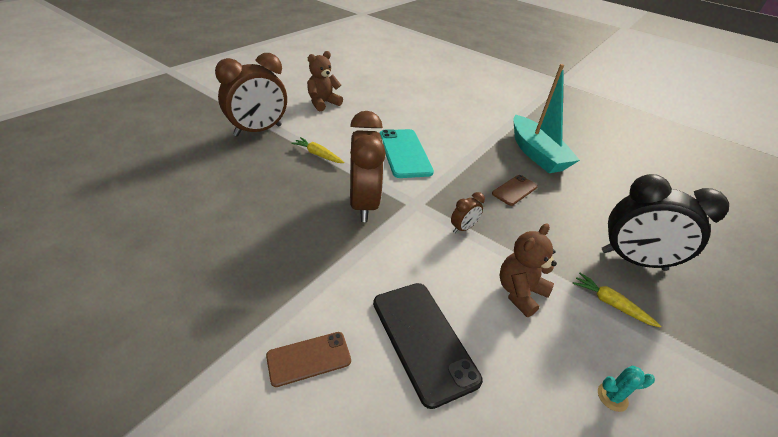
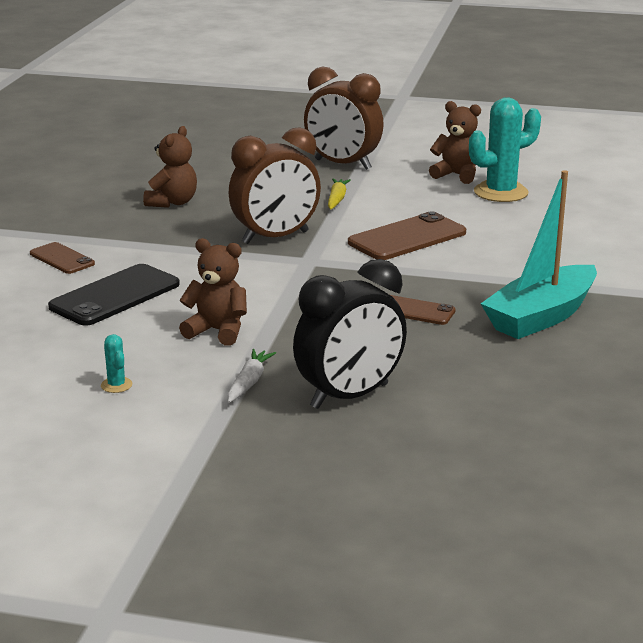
camera: 70 degrees right, 15 degrees down
(241, 233) = (172, 202): none -> brown teddy bear
(362, 101) = (500, 192): none -> turquoise cactus
(404, 153) = (407, 238): turquoise phone -> brown phone
(463, 228) = (293, 291): brown clock -> none
(610, 304) = (249, 382): yellow carrot -> white carrot
(633, 260) = (349, 396): black clock -> black clock turned 120 degrees counterclockwise

